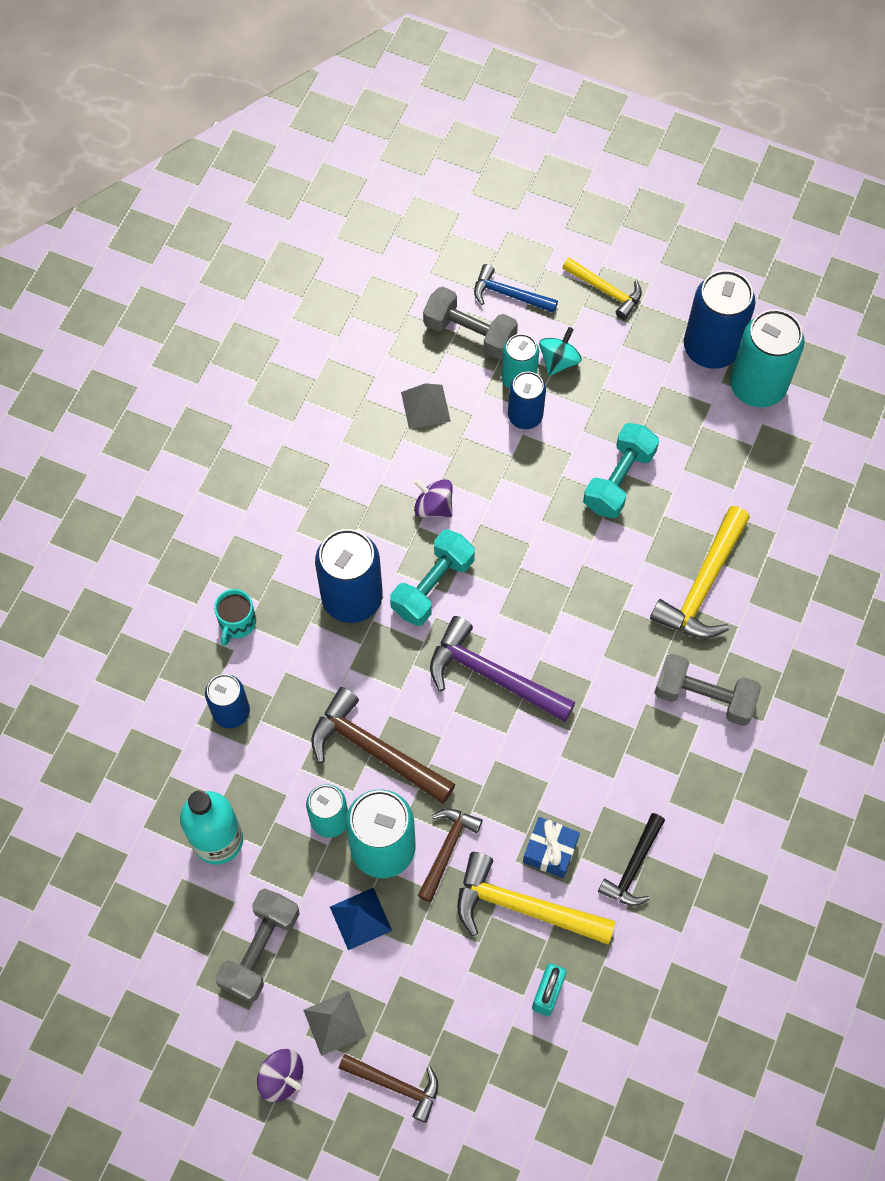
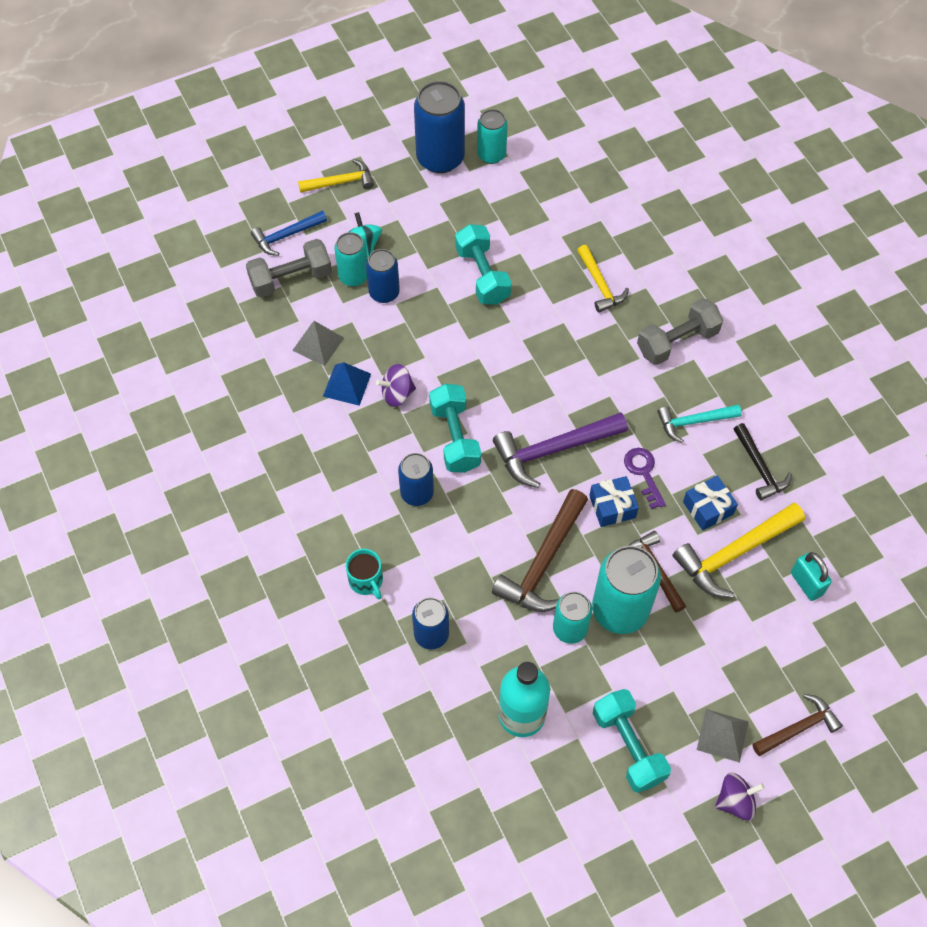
camera: 50 degrees left, 5 degrees down
(260, 949) = (628, 746): grey dumbbell -> turquoise dumbbell
(352, 598) = (417, 493): blue can -> blue can, size x0.60
(360, 918) = (659, 662): blue pyramid -> blue pyramid (347, 385)
(375, 750) = (543, 562): brown hammer -> brown hammer turned 45 degrees counterclockwise
(479, 767) = (612, 506): none -> blue gift
(537, 769) = (643, 473): none -> purple key
(630, 774) = (693, 422): none -> turquoise hammer
(703, 585) = (600, 285): yellow hammer -> yellow hammer, size x0.62
(757, 386) = (491, 155): turquoise can -> turquoise can, size x0.60

